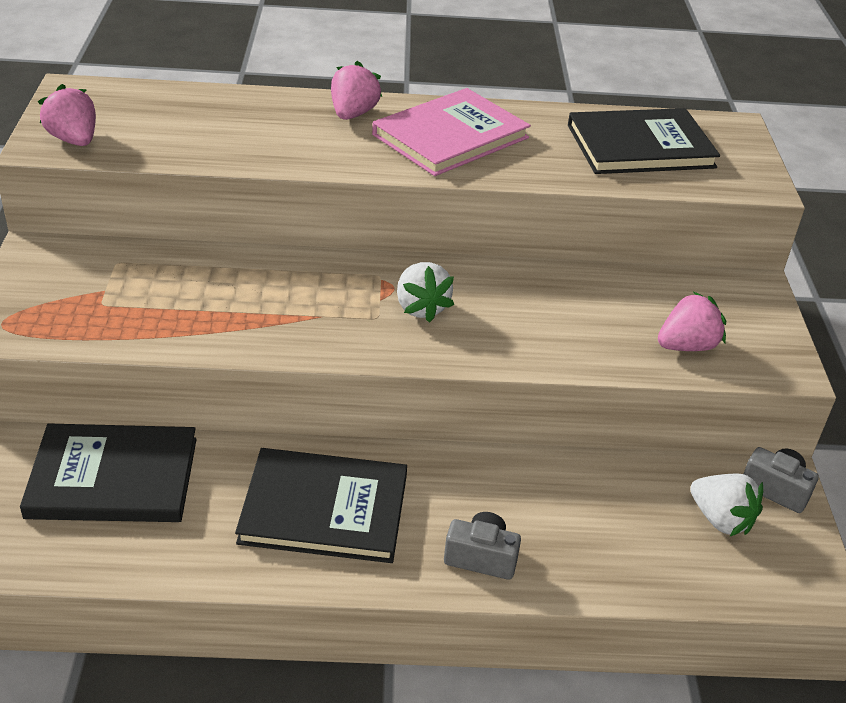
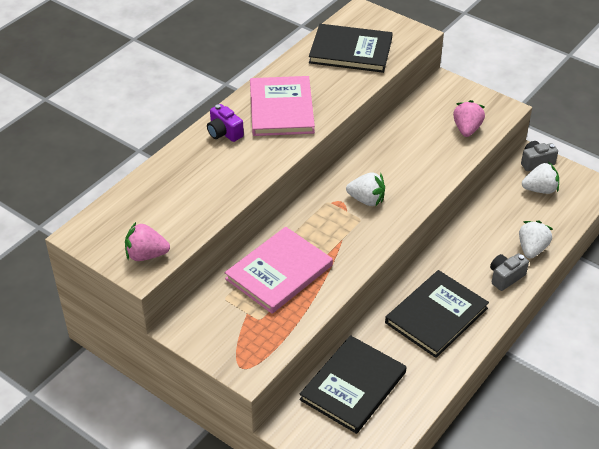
camera: 50 degrees left, 5 degrees up
(203, 287) = (279, 272): none -> pink book
(353, 114) = (224, 132): pink strawberry -> purple camera
(577, 565) = (532, 249): none -> white strawberry
(640, 146) = (350, 51): black book -> black book turned 75 degrees clockwise

